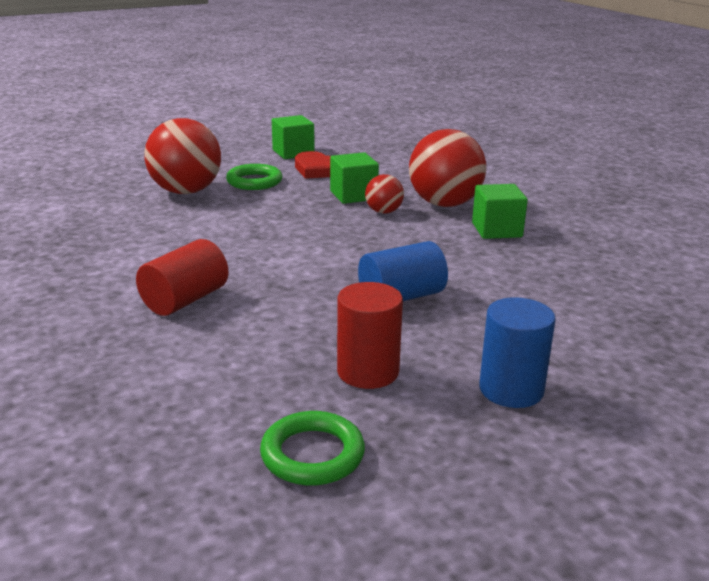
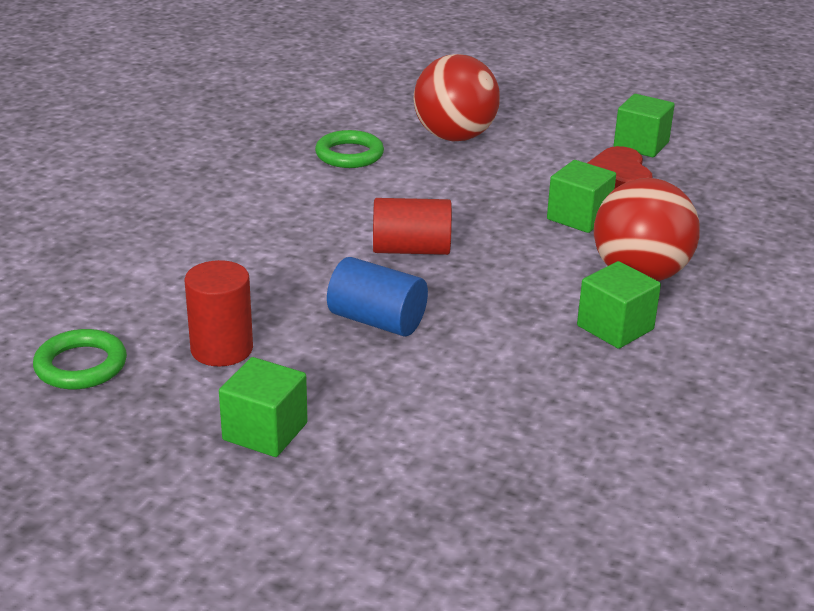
camera: 55 degrees right, 5 degrees up
(185, 300) = (248, 225): red cylinder -> red cylinder (411, 249)
(254, 181) = (530, 156): green ring -> green ring (349, 154)
(383, 212) = (561, 247): red ball -> none
(511, 390) = (265, 431): blue cylinder -> green cube

